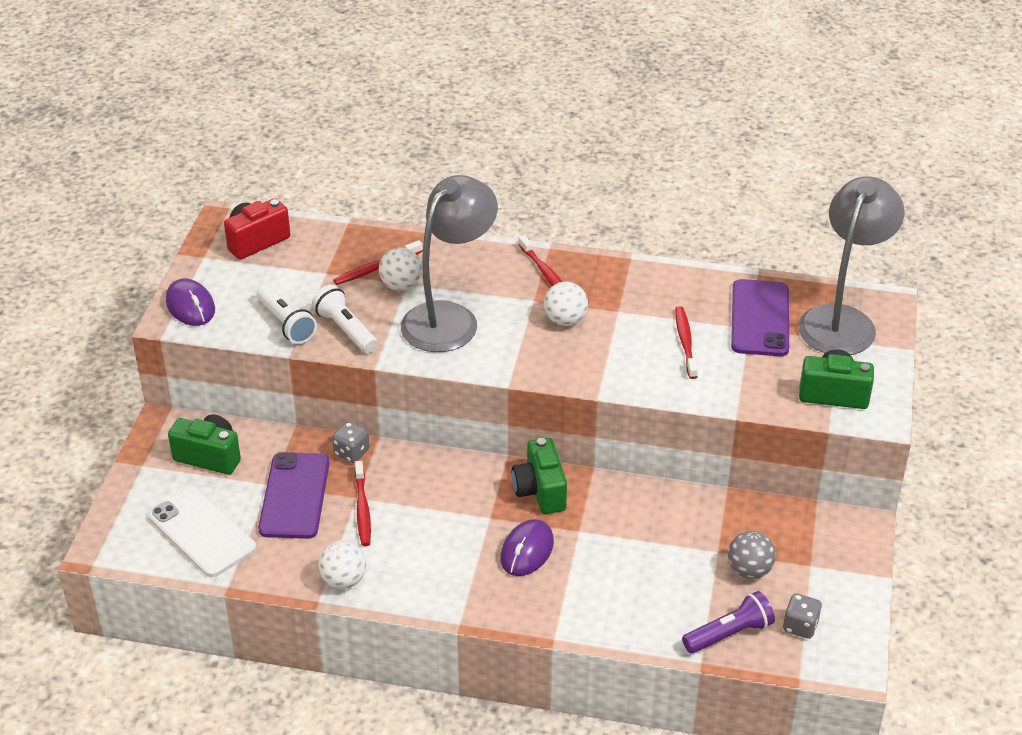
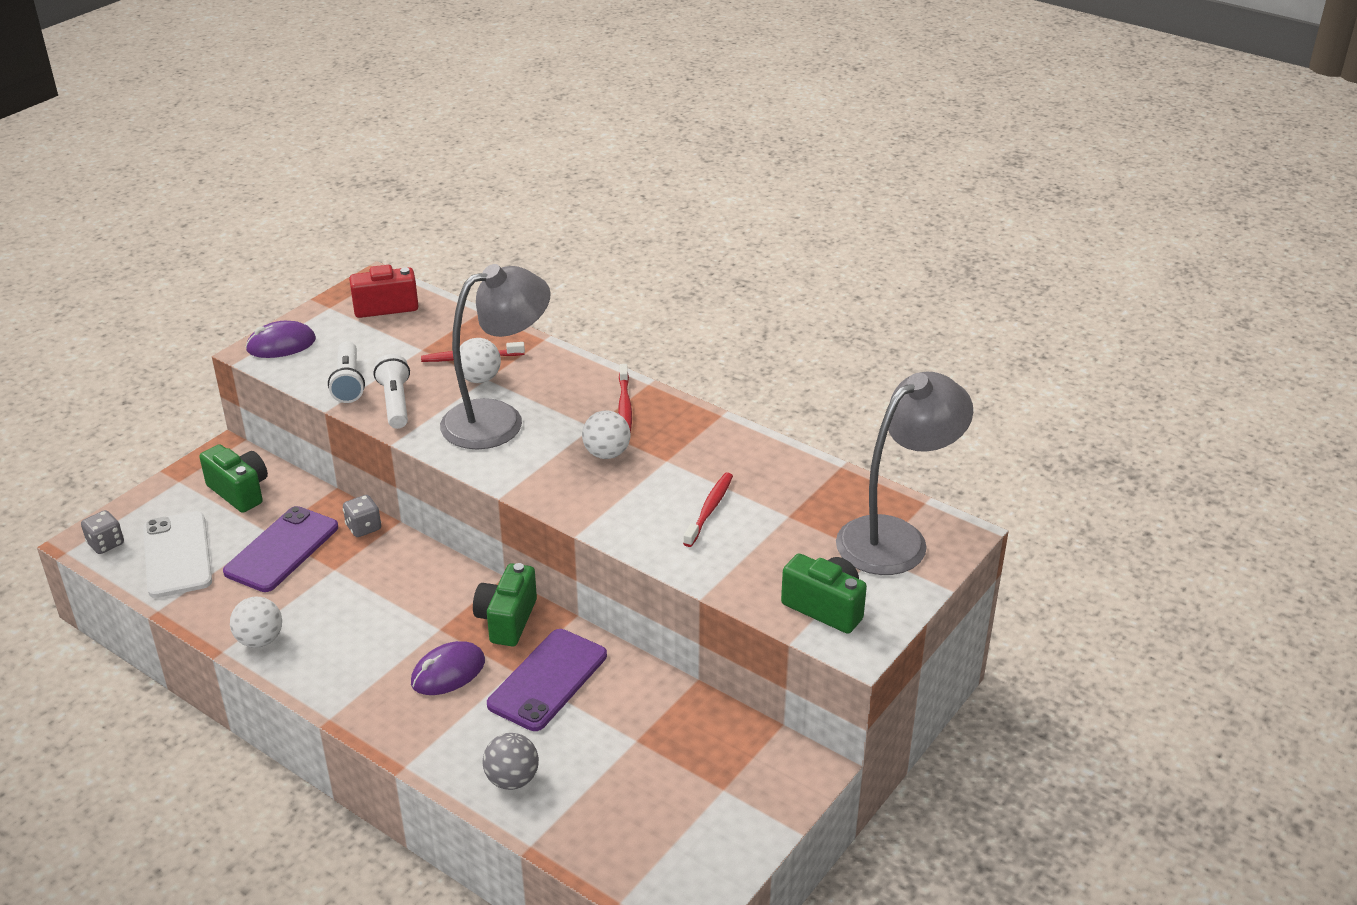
camera: 25 degrees right, 5 degrees down
(190, 306) = (281, 344): purple mouse -> purple mouse turned 75 degrees clockwise
(362, 509) = (330, 581): red toothbrush -> none
(729, 634) = (581, 828): purple flashlight -> none
(749, 570) = (654, 771): grey ball -> grey ball (512, 779)
(760, 318) = (807, 510): purple phone -> purple phone (548, 680)
(800, 626) = (663, 848): grey dice -> grey dice (106, 544)

